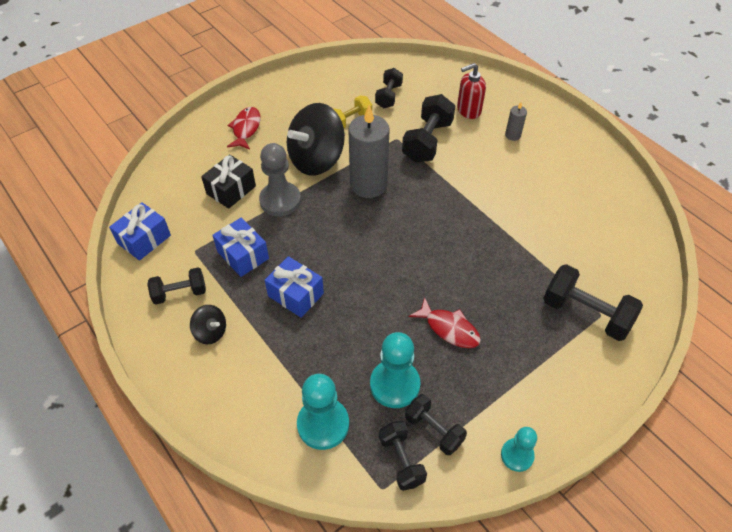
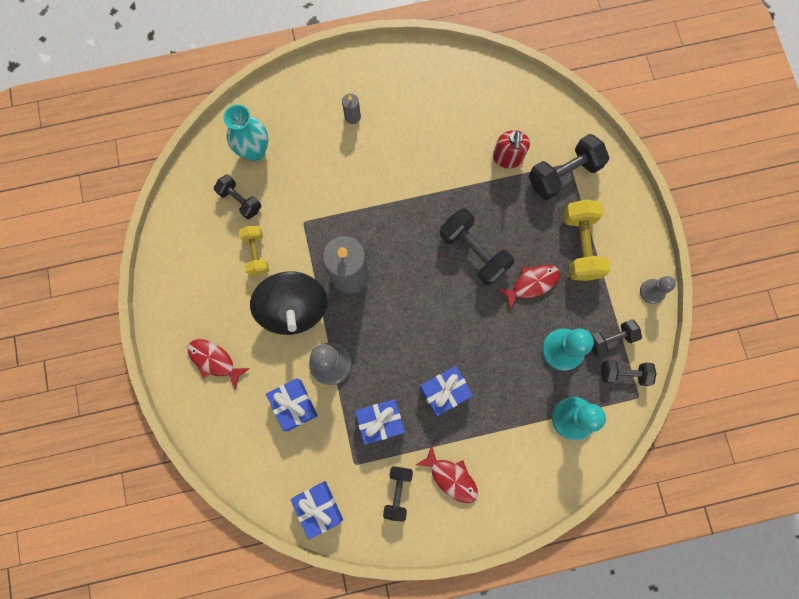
camera: 65 degrees left, 25 degrees up
(211, 332) = (451, 477): black spinning top -> red fish
(231, 190) = (294, 405): black gift -> blue gift
(427, 141) = (322, 196): black dumbbell -> black dumbbell (474, 252)
(436, 89) = (254, 151): none -> turquoise vase
(468, 110) = (299, 137): red soap dispenser -> red soap dispenser (507, 158)
(517, 455) = (652, 291): turquoise pawn -> grey pawn
(520, 359) = (580, 246): none -> yellow dumbbell

